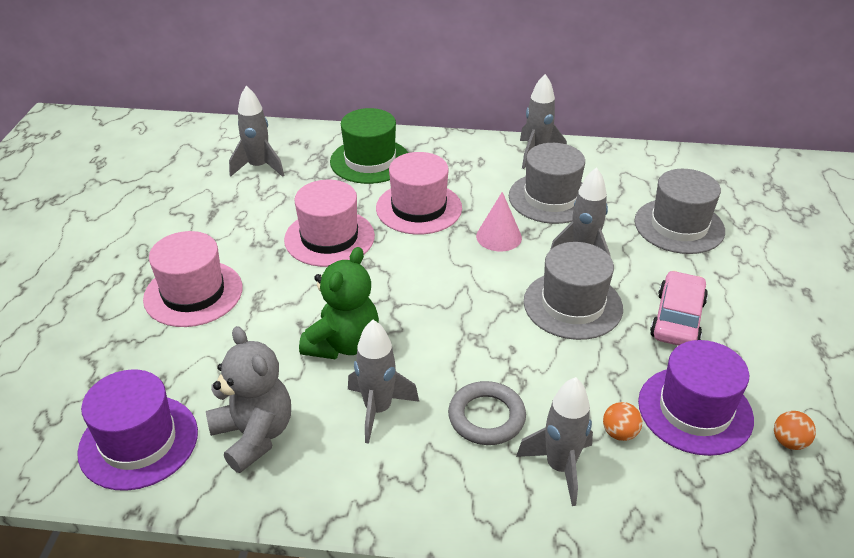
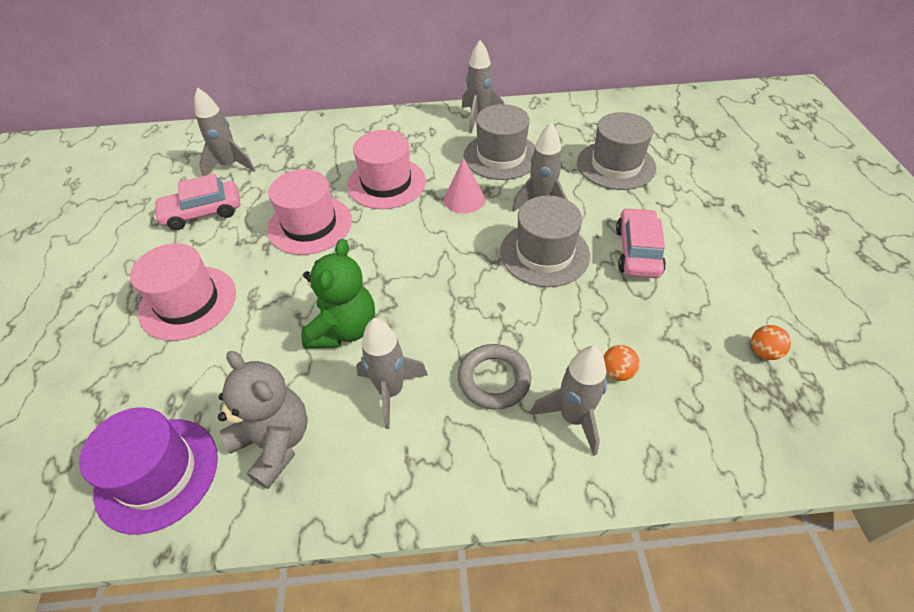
camera: 10 degrees left, 10 degrees up
(223, 209) = (202, 212): none -> pink car
(370, 161) = (332, 145): green hat -> none
(695, 410) = (676, 336): purple hat -> none

